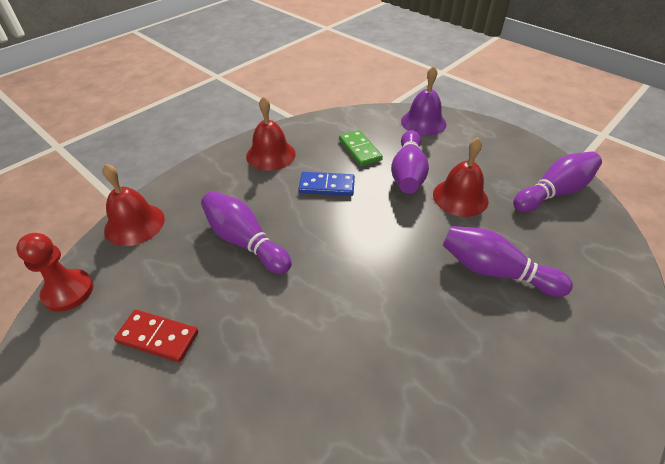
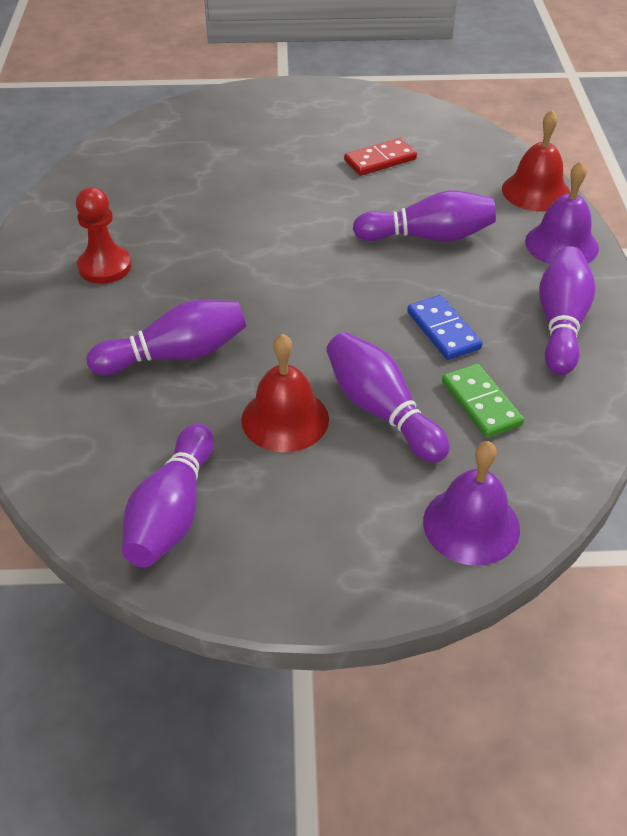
camera: 135 degrees right, 0 degrees up
(68, 291) = (483, 140): red pawn -> red pawn (105, 267)
(193, 185) = (561, 244): none -> purple bell
(270, 155) = (561, 323): red bell -> purple bowling pin
(327, 186) = (443, 330): blue domino -> blue domino turned 75 degrees counterclockwise
(359, 150) = (481, 403): green domino -> green domino turned 45 degrees clockwise

